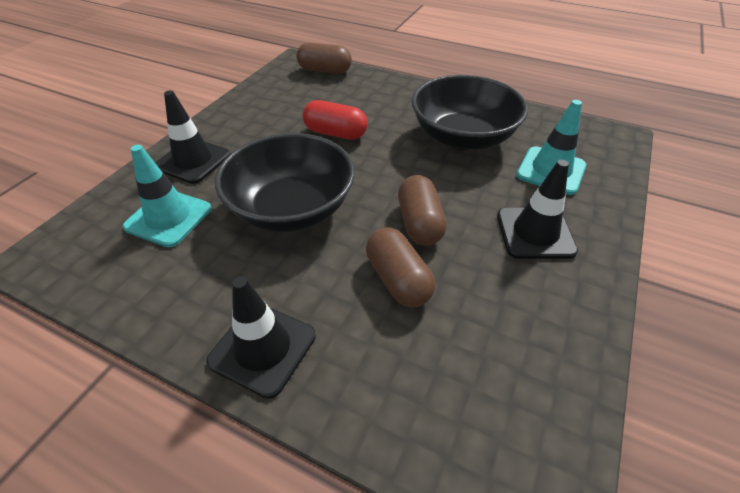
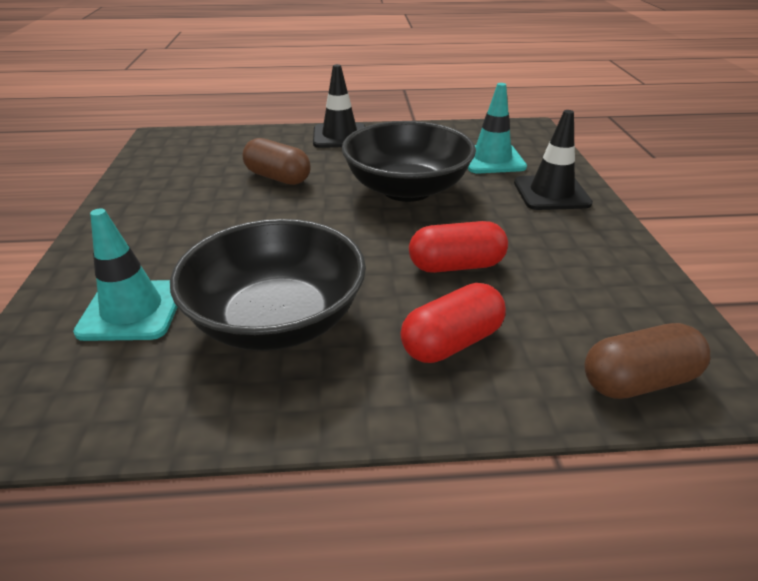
camera: 150 degrees right, 10 degrees down
(381, 102) = (451, 342): none -> red capsule
(419, 223) = (281, 212): brown capsule -> none
(535, 233) = (160, 236): black traffic cone -> none

